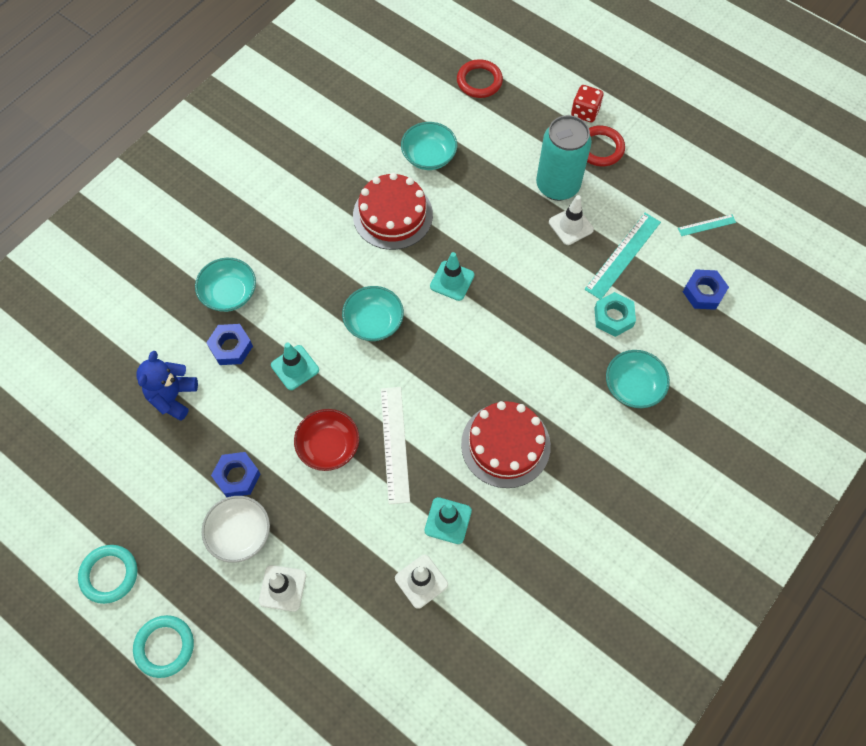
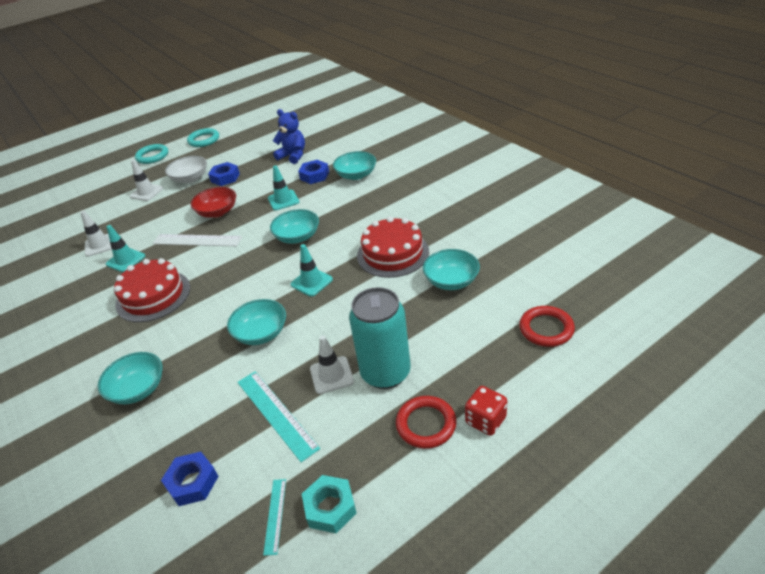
camera: 110 degrees right, 25 degrees down
(536, 303) = (261, 333): none -> turquoise bowl
(613, 317) = (213, 389): turquoise nut -> turquoise nut (330, 508)

